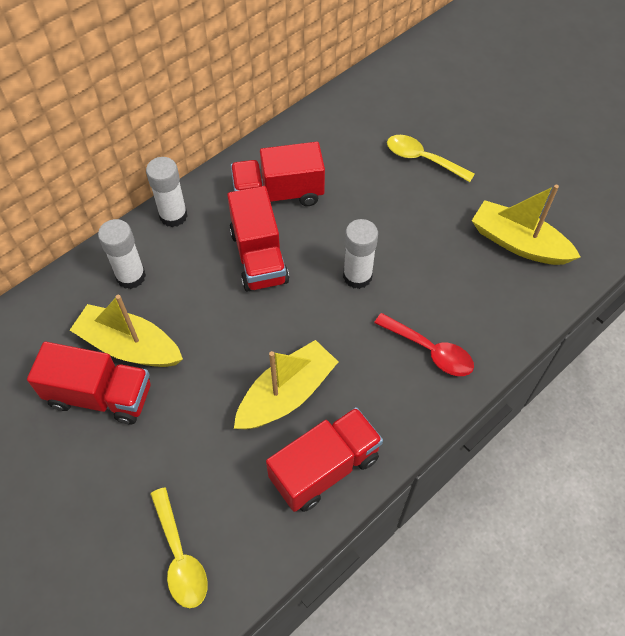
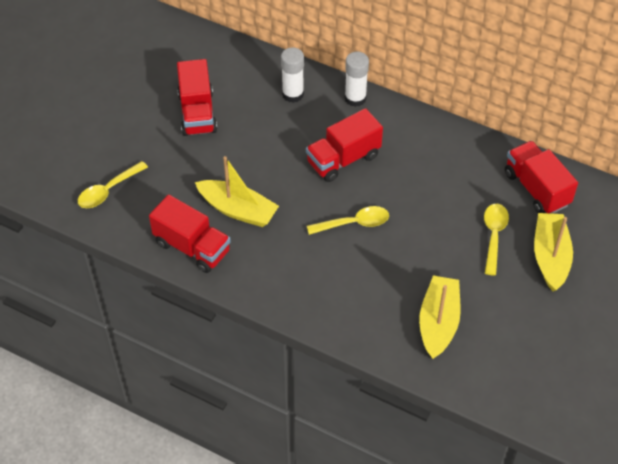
camera: 70 degrees right, 5 degrees down
(130, 346) = (239, 114): yellow boat -> yellow boat (550, 257)
(278, 194) = (407, 152): red truck -> red truck (536, 189)
(357, 276) = (354, 223): white glue stick -> yellow spoon
(430, 351) = (309, 285): red spoon -> none

